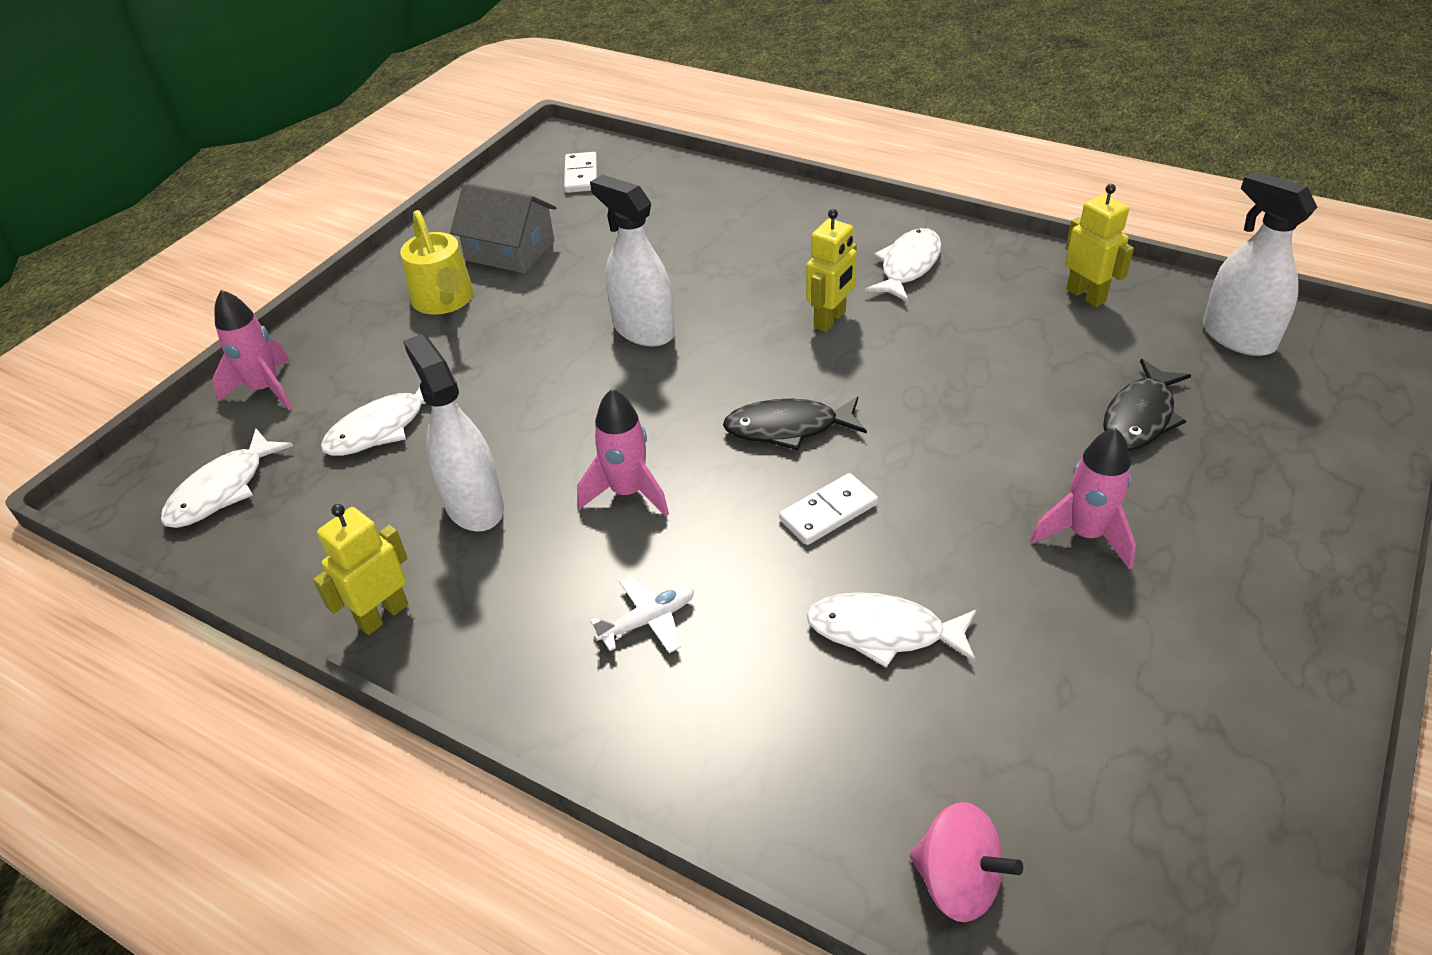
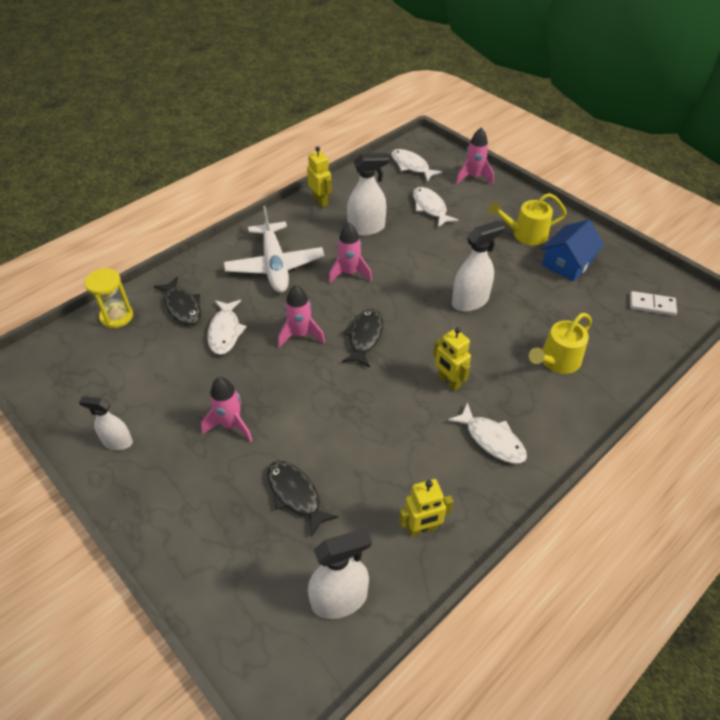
camera: 105 degrees right, 5 degrees up
(510, 250) = (567, 263): grey house -> blue house
(648, 620) = (275, 266): white plane -> white plane, size x2.25
(732, 235) = (557, 361): none -> yellow watering can
(828, 512) = (300, 335): white domino -> pink rocket
(854, 747) = (182, 307): none -> black fish
(883, 632) = (225, 332): white fish -> white fish turned 150 degrees clockwise
(957, 881) = (116, 316): pink spinning top -> yellow hourglass
(1248, 687) = (117, 442): none -> white spray bottle

